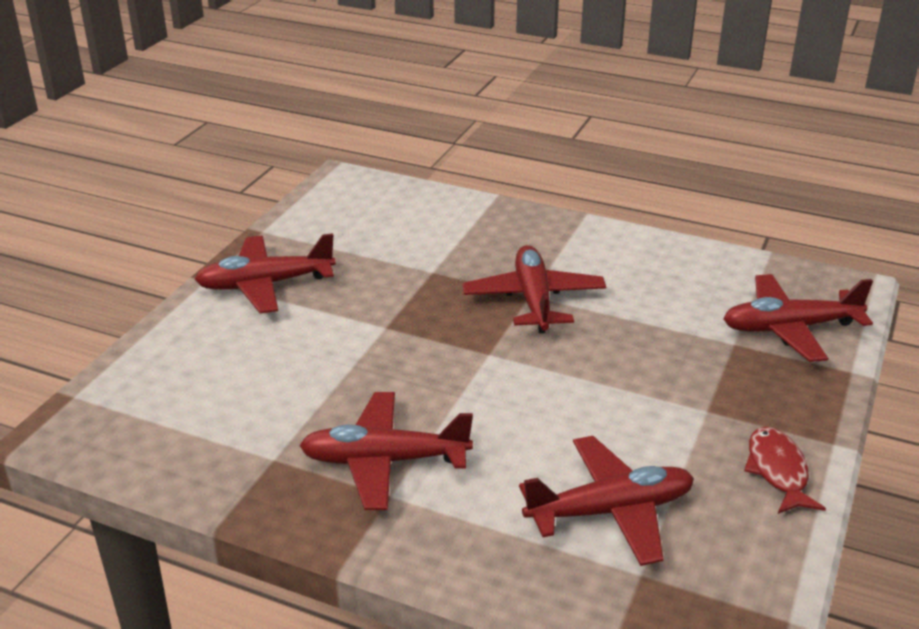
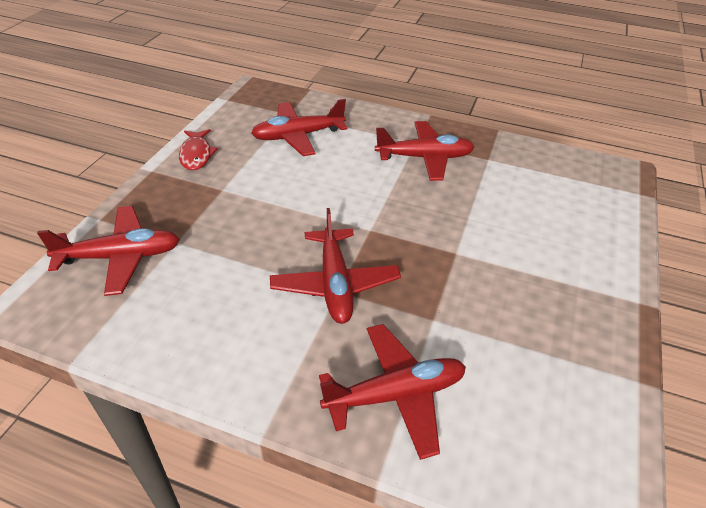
camera: 175 degrees right, 10 degrees up
(265, 284) = (581, 297): red plane -> red plane (395, 395)

